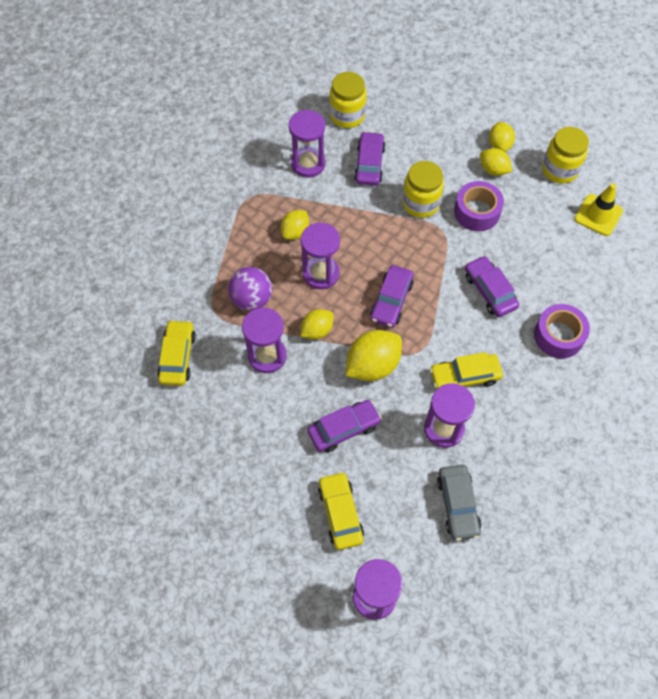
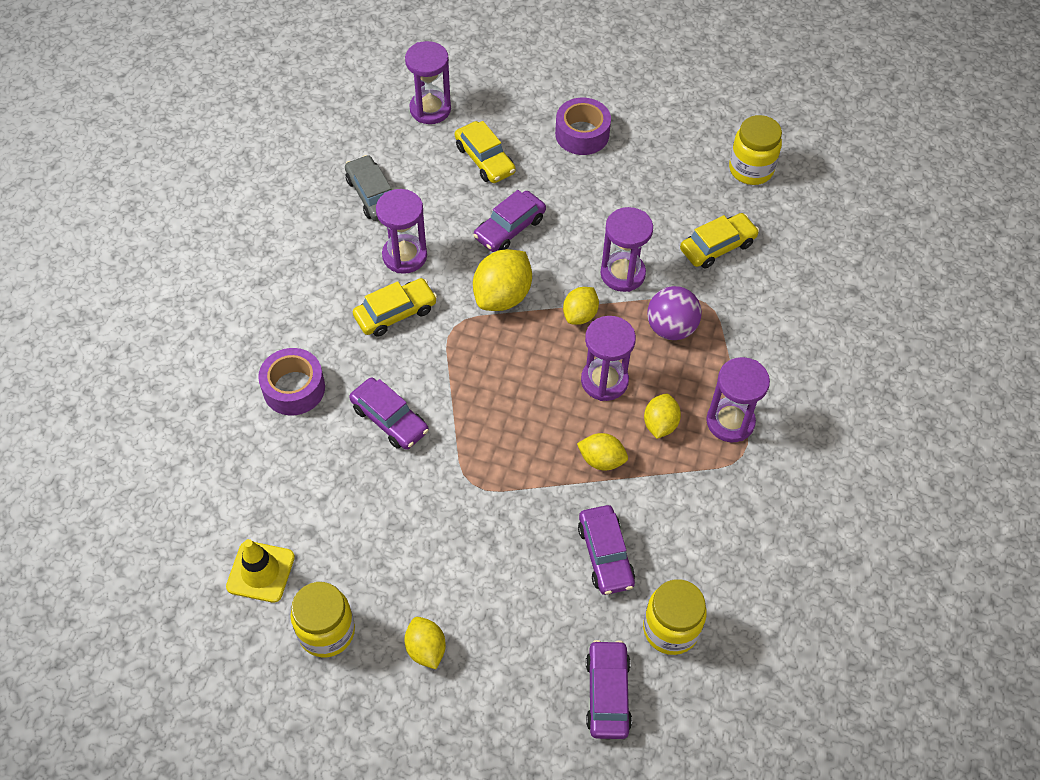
camera: 160 degrees right, 5 degrees down
(177, 357) = (717, 246): yellow car -> yellow car turned 105 degrees counterclockwise
(308, 164) = (690, 528): purple hourglass -> purple hourglass (730, 421)
(391, 301) = (507, 373): purple car -> purple car (607, 693)
(420, 203) = (513, 514): yellow jar -> yellow jar (751, 169)
(477, 212) = (432, 525): purple tape -> purple tape (582, 134)
(493, 170) = (425, 601): yellow lemon -> yellow lemon (601, 460)

